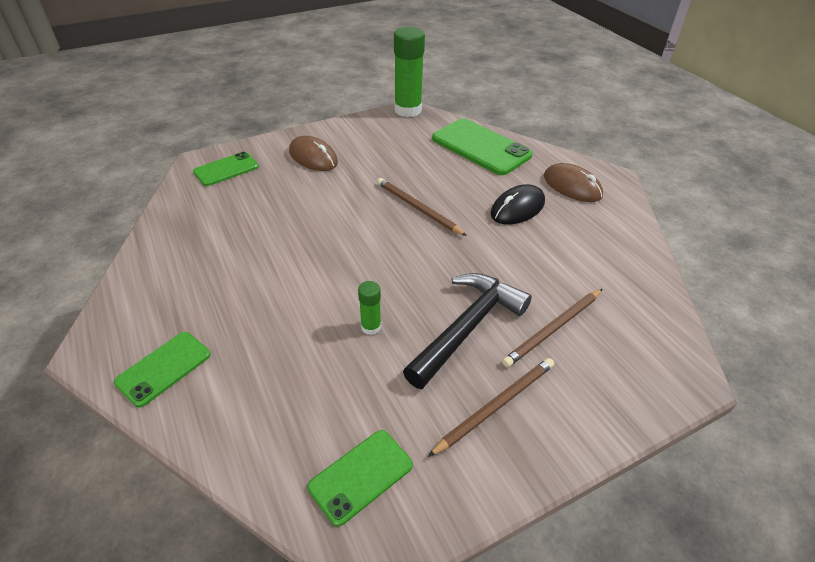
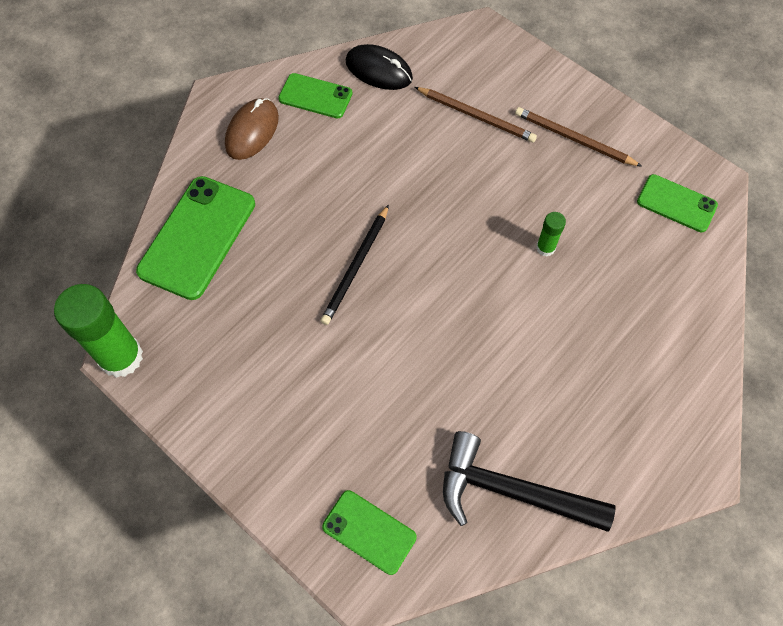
camera: 110 degrees left, 20 degrees up
(164, 368) = (679, 391): green phone -> green phone (315, 96)
(313, 157) = (296, 430): brown mouse -> none
(418, 208) = (356, 267): brown pencil -> black pencil
(467, 328) = (507, 176): black hammer -> black hammer (512, 491)
(517, 208) = (315, 173): black mouse -> black mouse (379, 70)

